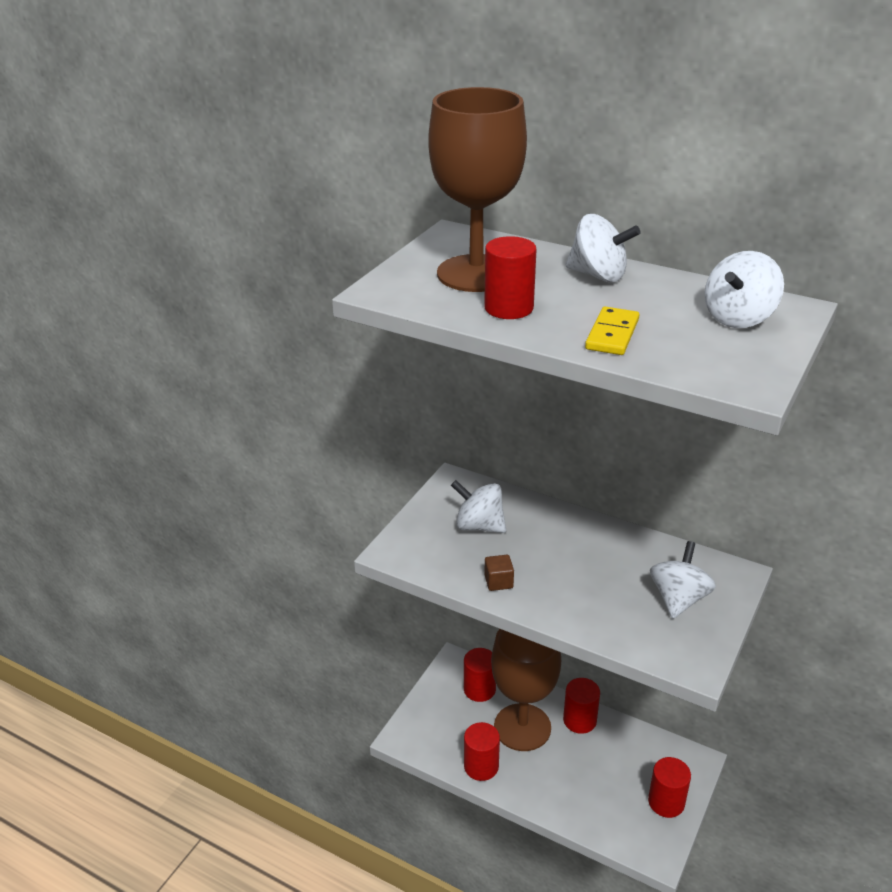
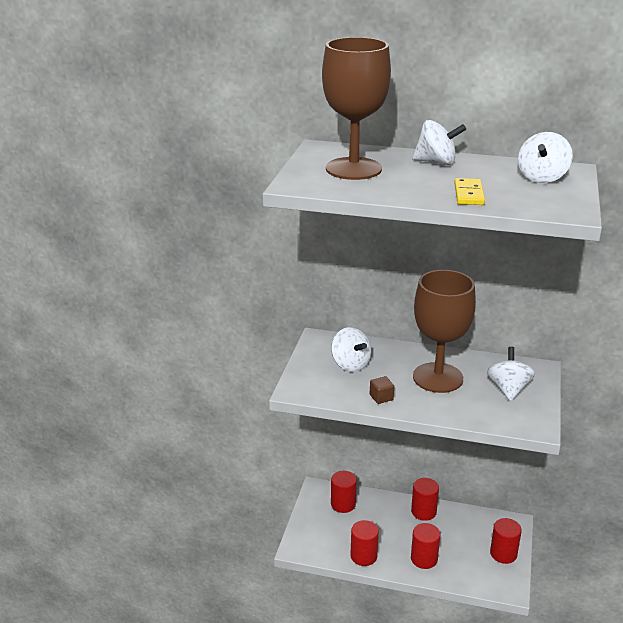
camera: 15 degrees left, 5 degrees down
(479, 526) = (350, 364): white spinning top -> white spinning top turned 135 degrees counterclockwise
(509, 308) = (390, 186): red cylinder -> red cylinder (424, 559)
(522, 727) = (384, 524): brown goblet -> brown goblet (438, 378)

